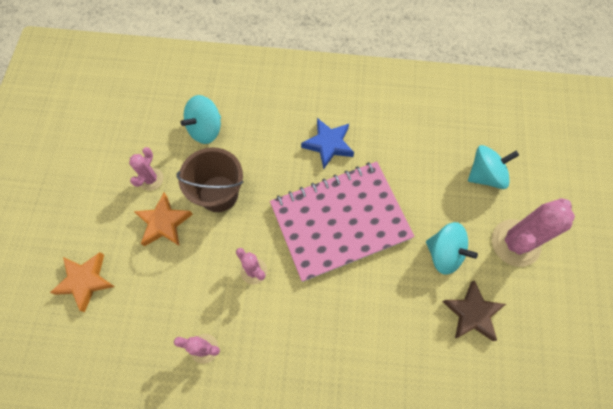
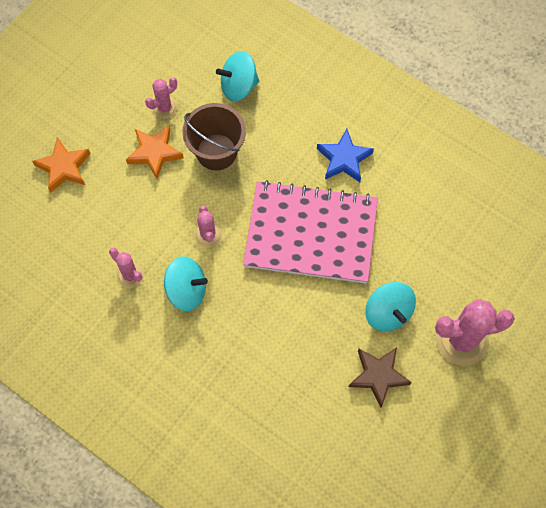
camera: 30 degrees right, 0 degrees up
(485, 175) = (476, 265): turquoise spinning top -> turquoise spinning top (186, 290)

